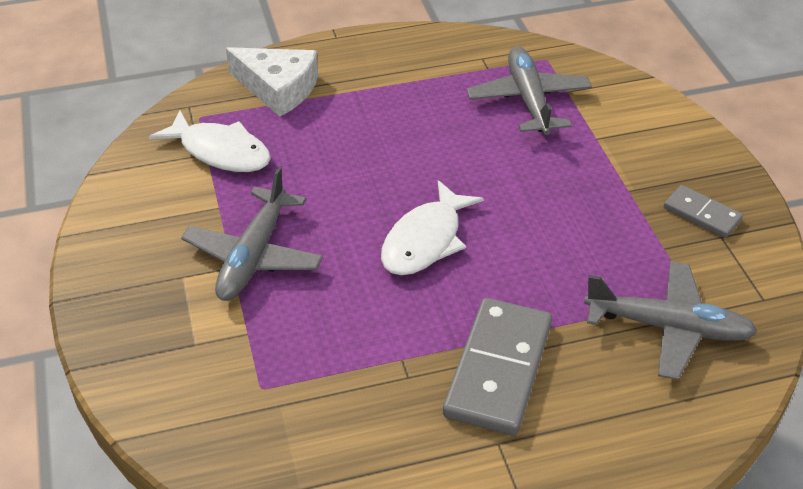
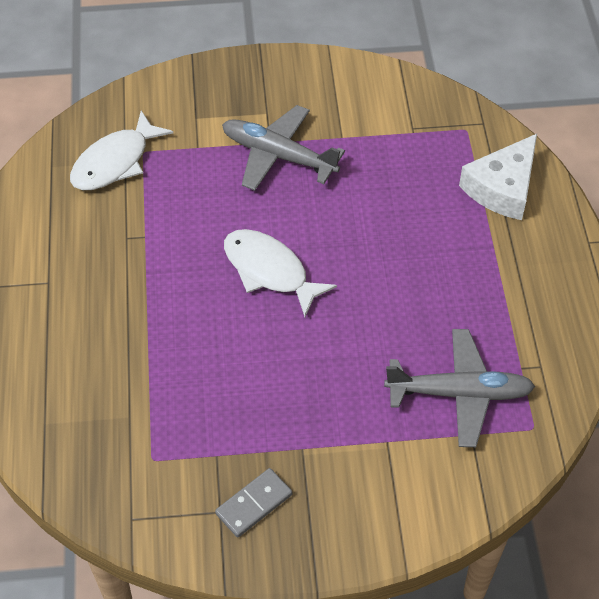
camera: 100 degrees right, 10 degrees up
(220, 151) = (414, 141): white fish -> white fish (115, 162)
(498, 369) = (114, 296): grey domino -> none
(668, 327) = (121, 428): grey plane -> none

